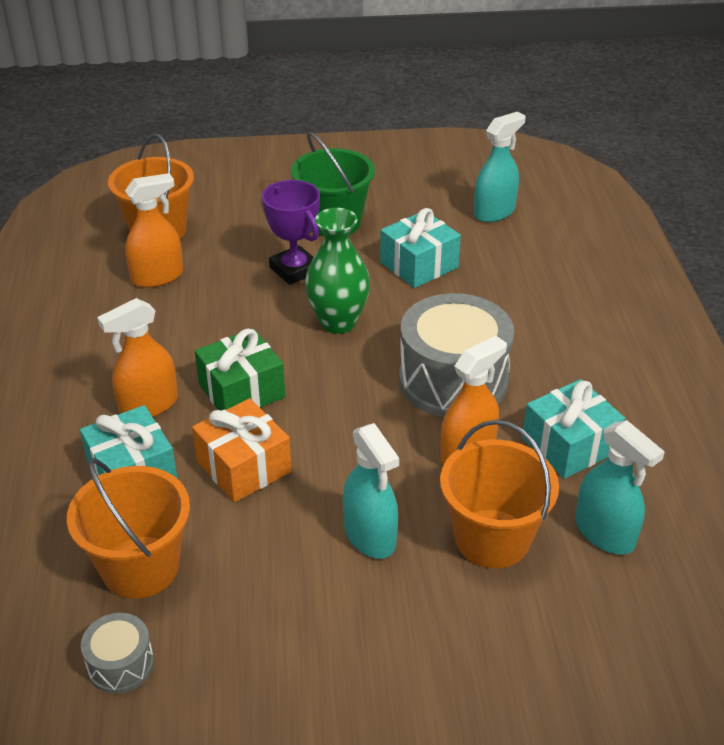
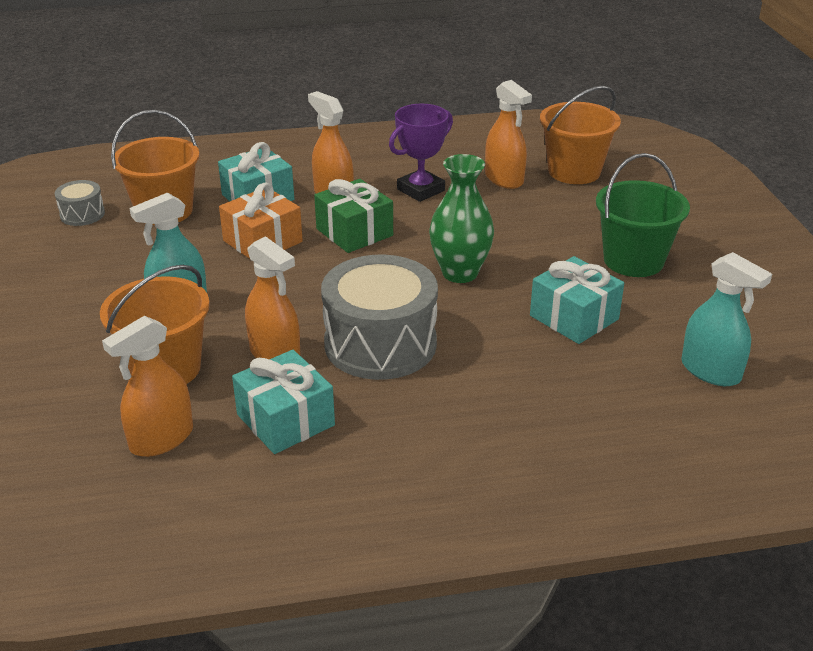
camera: 85 degrees right, 5 degrees down
(294, 270) = (538, 244): purple trophy -> purple trophy (420, 190)
(605, 533) = (161, 439): turquoise spray bottle -> orange spray bottle

